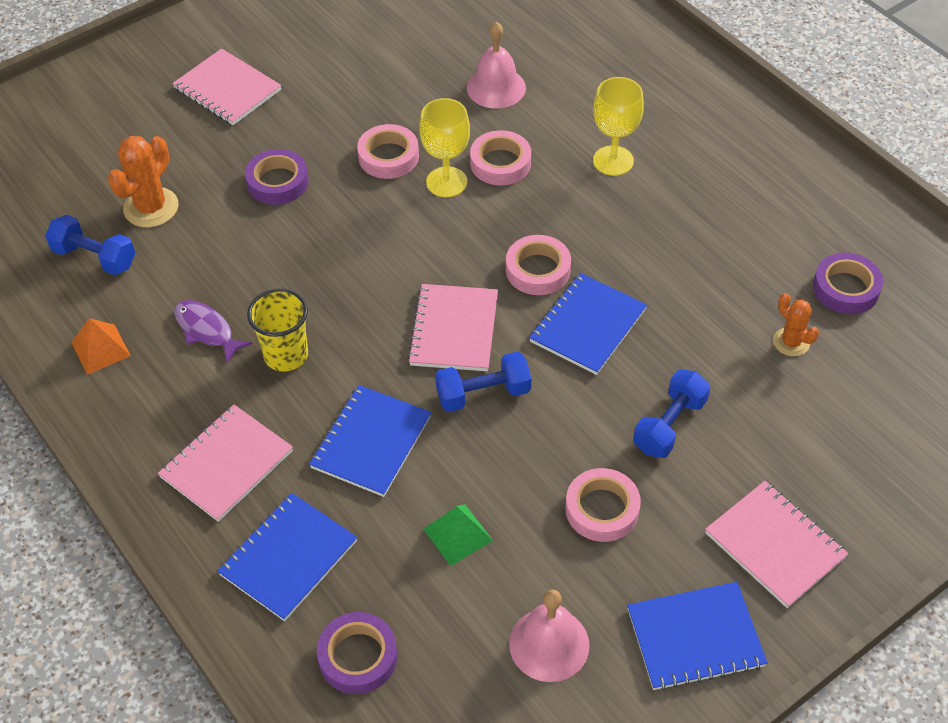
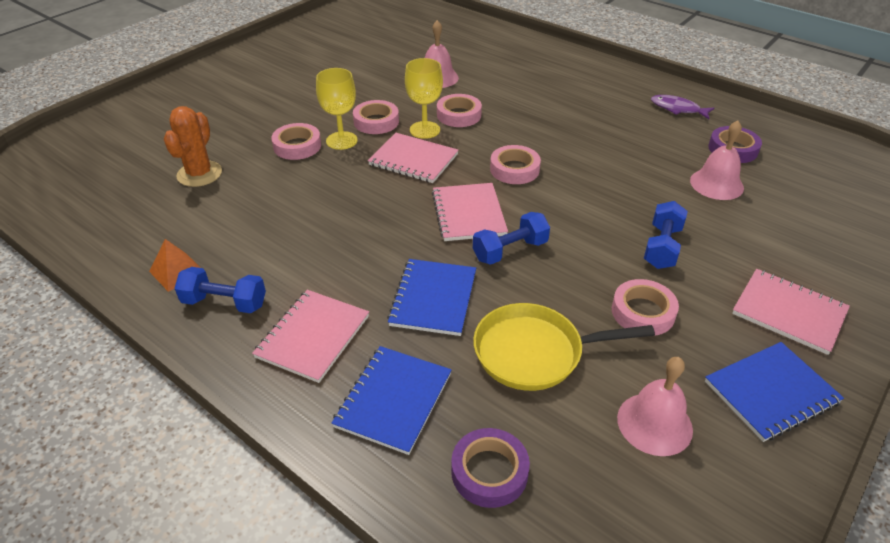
camera: 15 degrees left, 10 degrees down
(95, 257) = (158, 211): blue dumbbell -> blue dumbbell (224, 303)
(207, 330) = (267, 244): purple fish -> purple fish (677, 109)
(227, 89) = (242, 101): pink notebook -> pink notebook (413, 160)
(278, 182) = (297, 146): purple tape -> pink tape
(286, 355) = (340, 251): yellow cup -> none
(457, 534) = (535, 352): green pyramid -> yellow pan
(587, 325) = (567, 196): blue notebook -> none
(613, 161) = (536, 104): yellow goblet -> yellow goblet (341, 140)
(791, 342) = (716, 184): orange cactus -> pink bell

